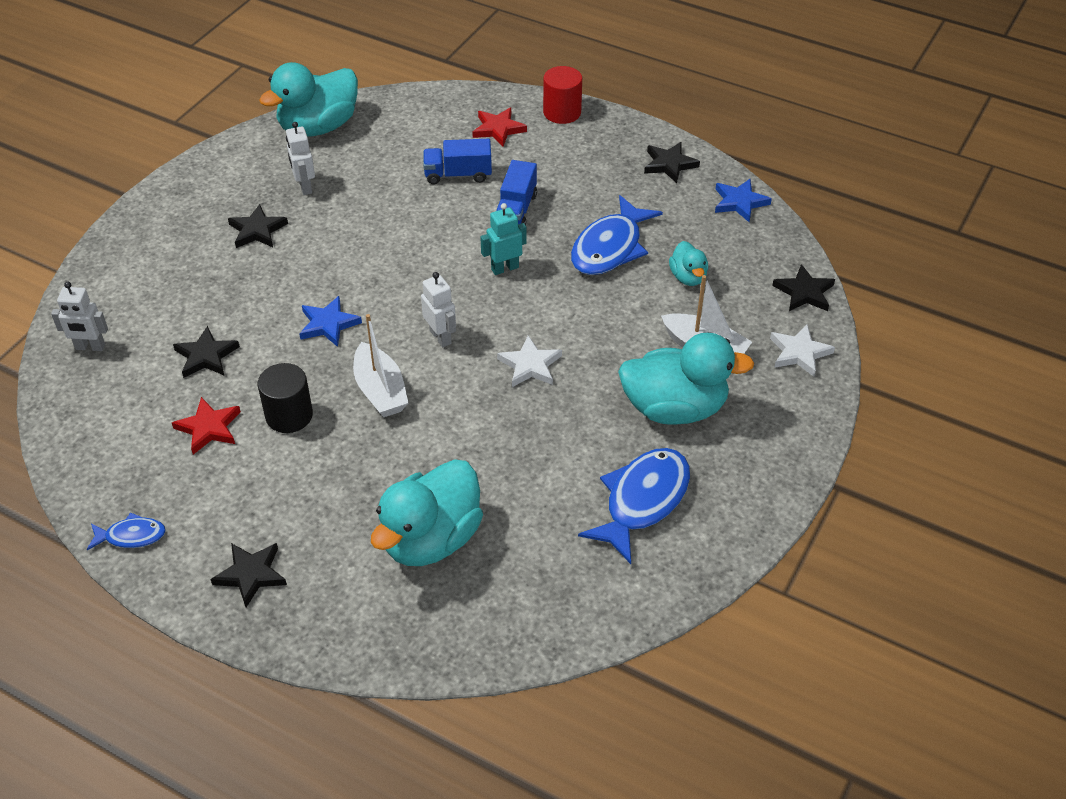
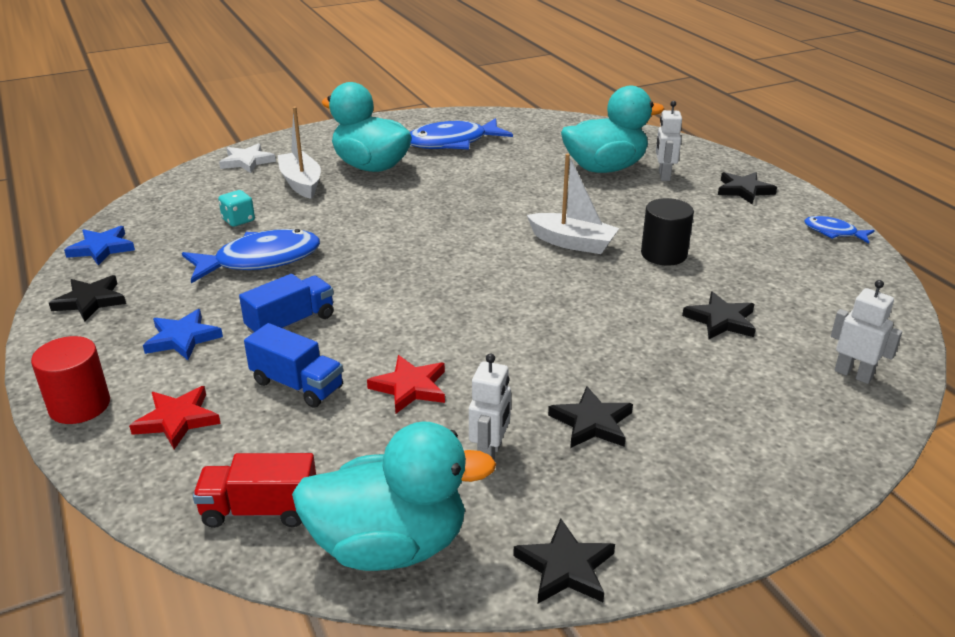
camera: 145 degrees left, 15 degrees down
(209, 428) = (742, 270): red star -> red star (410, 387)
(328, 324) = (579, 301): blue star -> blue star (182, 338)
(380, 390) = (572, 243): white boat -> white boat turned 105 degrees clockwise
(397, 113) = (260, 510): none -> red truck
(441, 337) = (486, 256): white robot -> white robot (664, 175)
(504, 268) = (370, 281): turquoise robot -> none
(530, 365) = (436, 217): white star -> none
(688, 277) = (238, 220): turquoise duck -> turquoise dice
(804, 292) = (180, 184): black star -> black star (565, 567)

